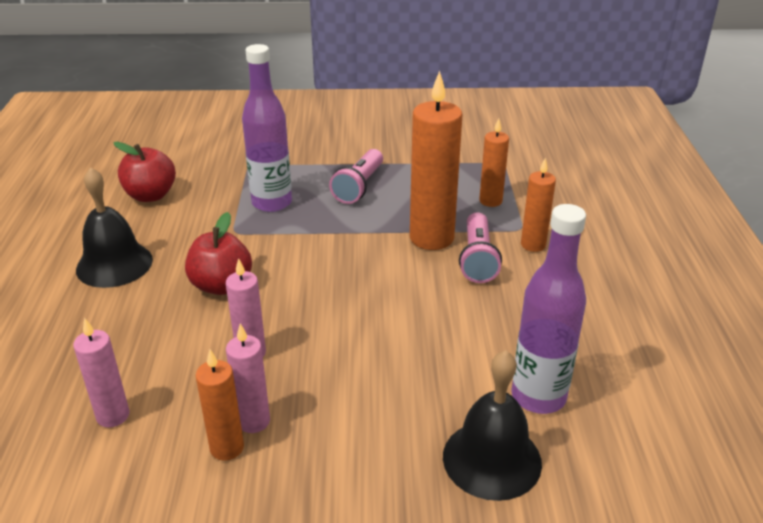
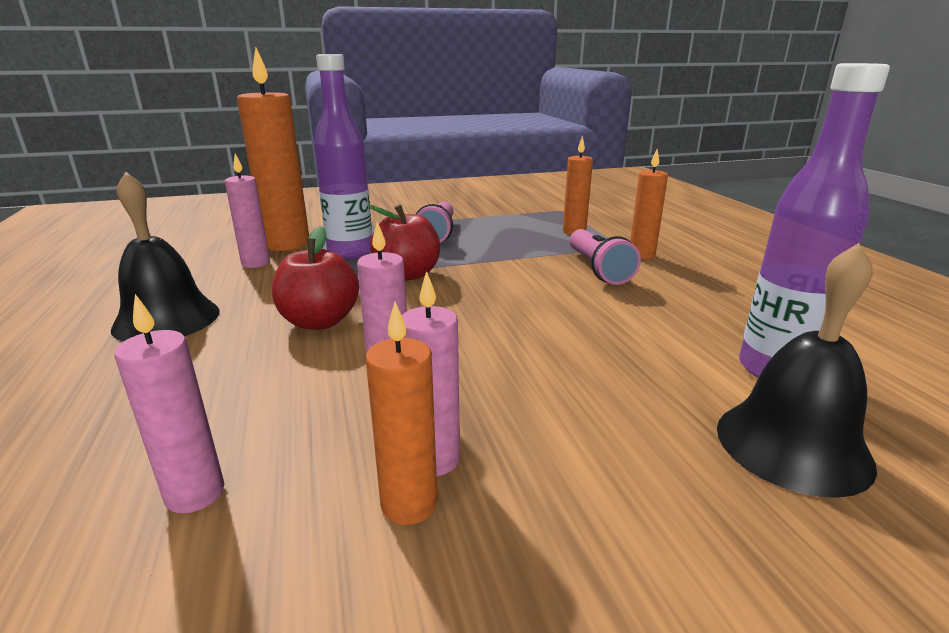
camera: 15 degrees left, 10 degrees down
(150, 195) = (203, 260): red apple -> red apple (408, 274)
(190, 206) = (255, 263): none -> pink candle
(431, 238) = (538, 260): orange candle -> orange candle (287, 244)

